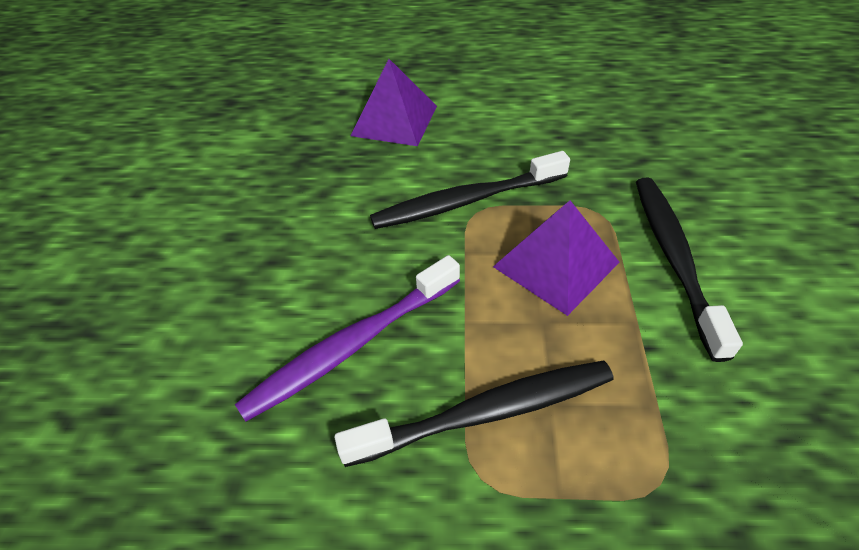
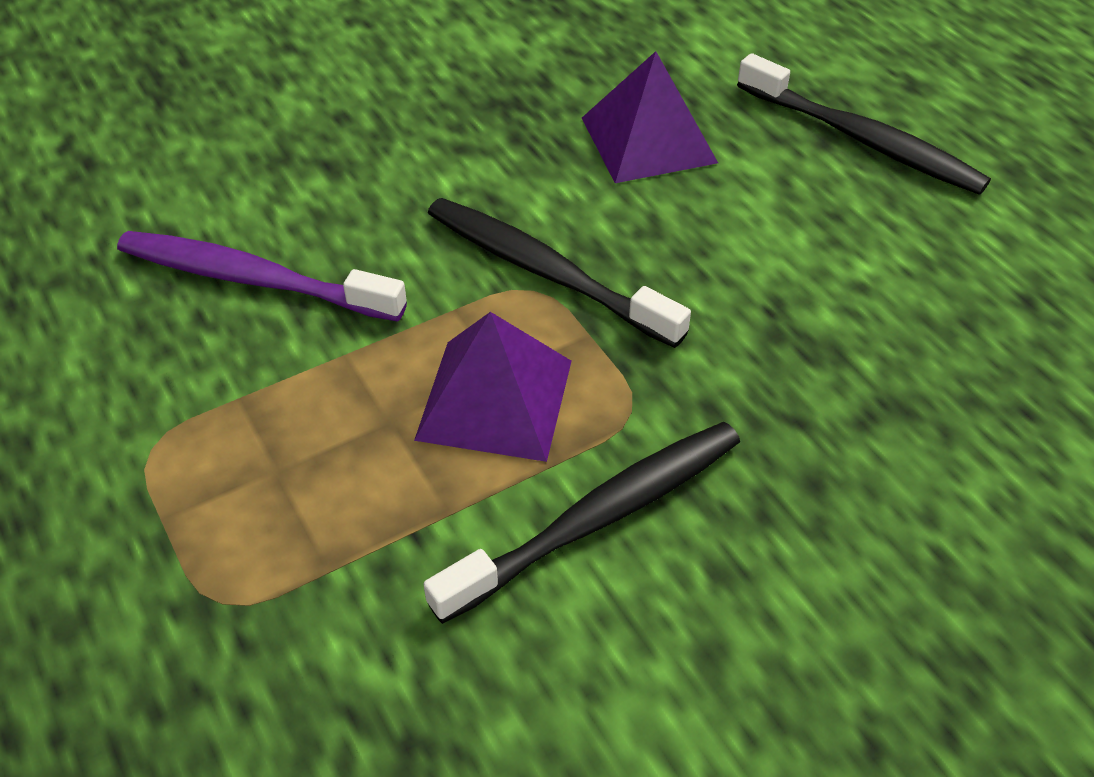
camera: 55 degrees right, 0 degrees up
(487, 412) = (231, 421): black toothbrush -> black toothbrush (862, 140)

